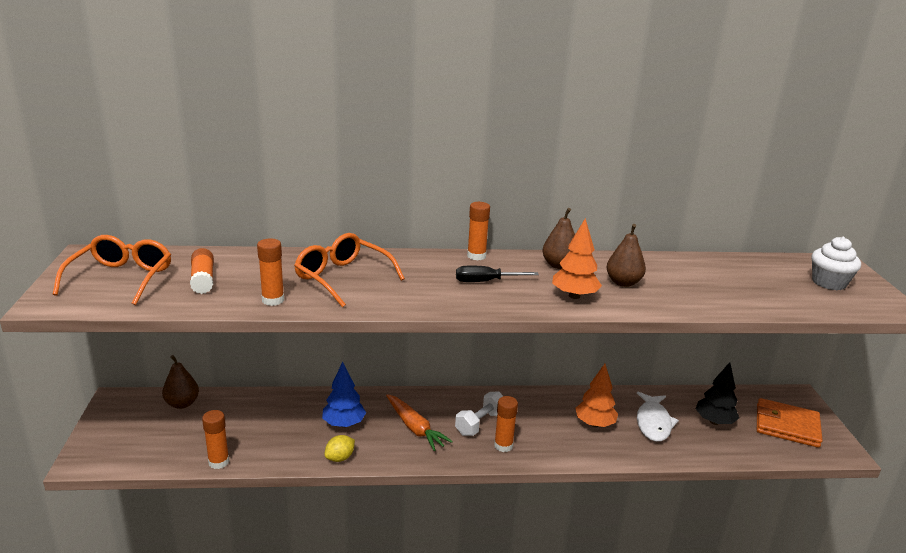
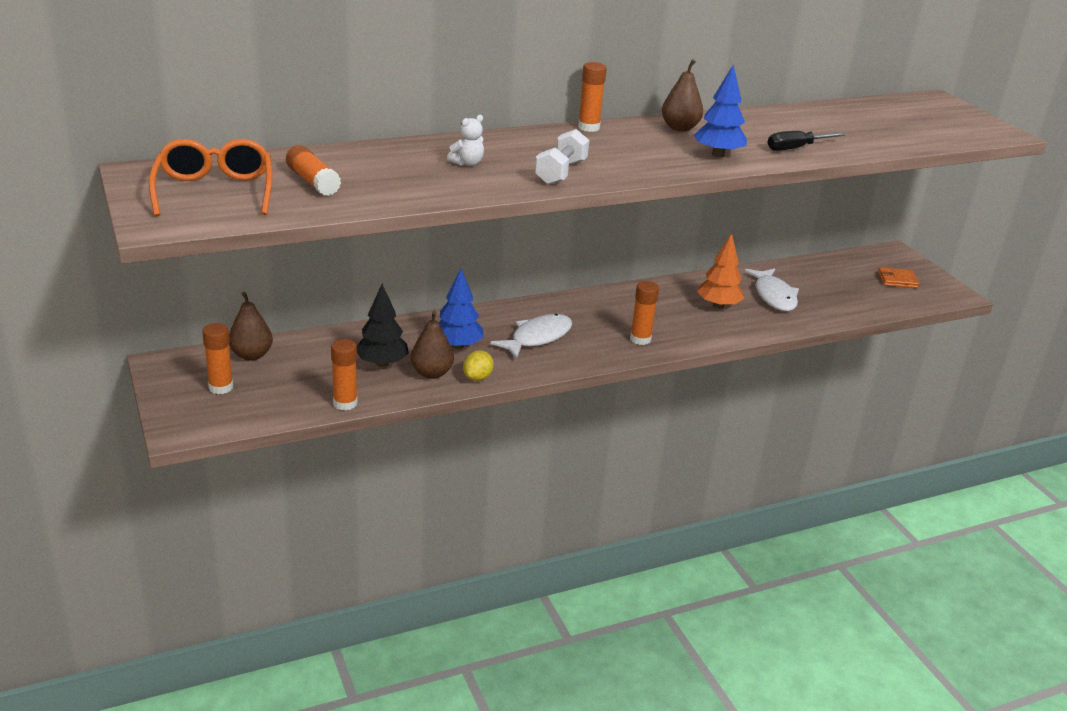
camera: 20 degrees left, 5 degrees up
(273, 300) = (415, 193): orange glue stick -> orange glue stick (221, 387)
(342, 278) = (467, 163): orange glasses -> white teddy bear
(415, 428) = (537, 337): orange carrot -> white fish
(480, 423) = (603, 323): white dumbbell -> white dumbbell (561, 172)
(485, 281) = (620, 151): black screwdriver -> black screwdriver (796, 148)
(574, 296) = (718, 154): orange tree -> blue tree
(623, 283) = (754, 137): brown pear -> brown pear (431, 373)
(714, 421) = (830, 286): black tree -> black tree (382, 363)
(787, 426) = (897, 280): orange wallet -> orange wallet, size x0.56
(829, 283) = (938, 118): white cupcake -> none

